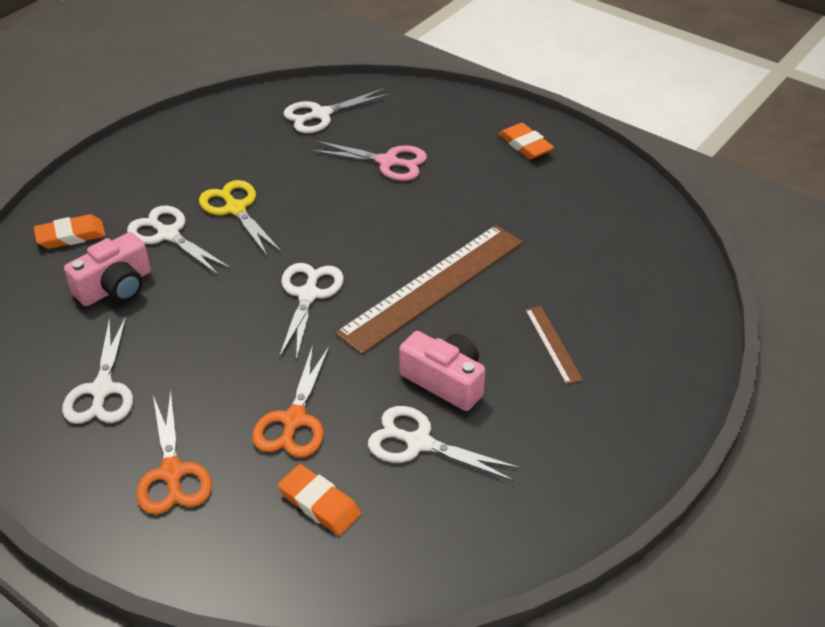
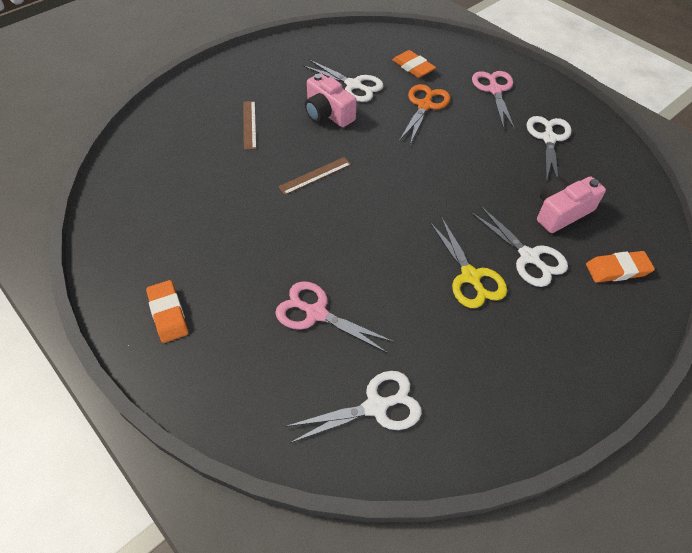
camera: 170 degrees left, 10 degrees up
(172, 473) = (494, 90): orange scissors -> pink scissors
(308, 295) = (409, 183): white scissors -> none
(432, 287) = (315, 175): brown ruler -> brown ruler, size x0.45

